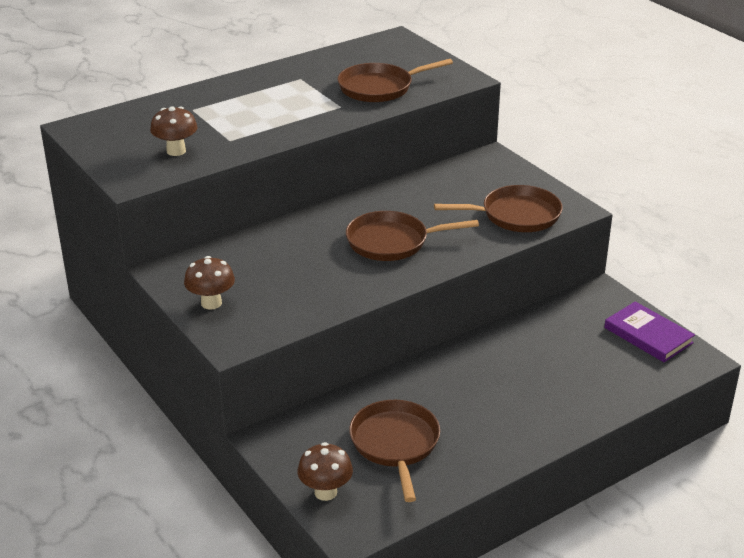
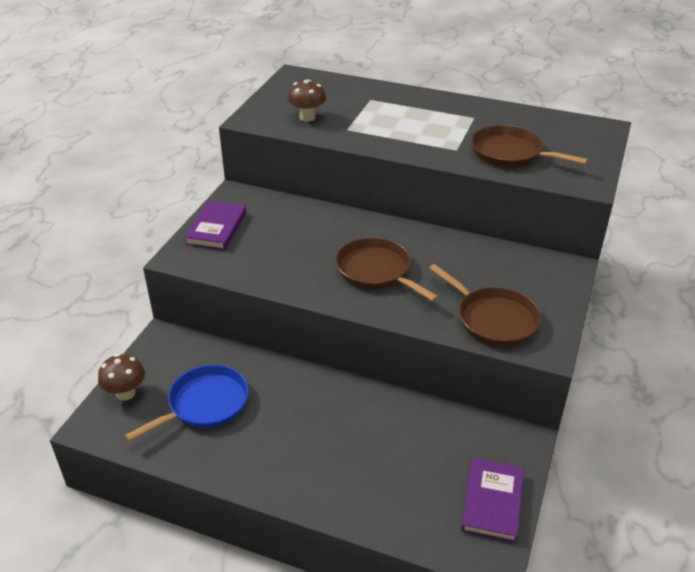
camera: 55 degrees right, 5 degrees up
(211, 303) = (216, 228): brown mushroom -> purple book
(395, 444) = (205, 404): brown pan -> blue pan

